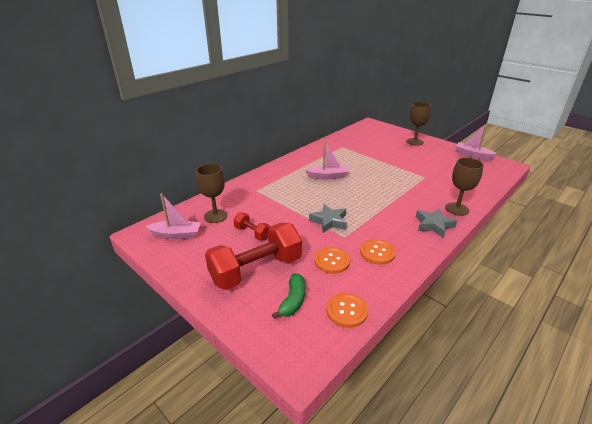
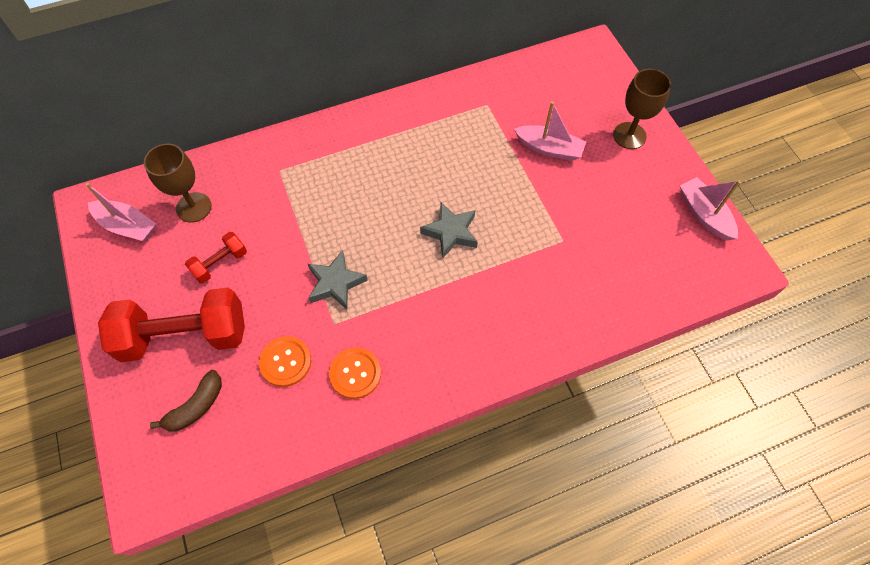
camera: 25 degrees right, 30 degrees up
(252, 233) = (220, 263): red dumbbell -> red dumbbell turned 75 degrees clockwise
(293, 300) = (196, 406): green banana -> brown banana
(327, 176) = (406, 177): pink boat -> pink boat (549, 148)
(346, 311) = (245, 452): orange button -> none
(433, 225) = (479, 356): grey star -> grey star (450, 232)
(457, 209) = (546, 337): brown goblet -> none

